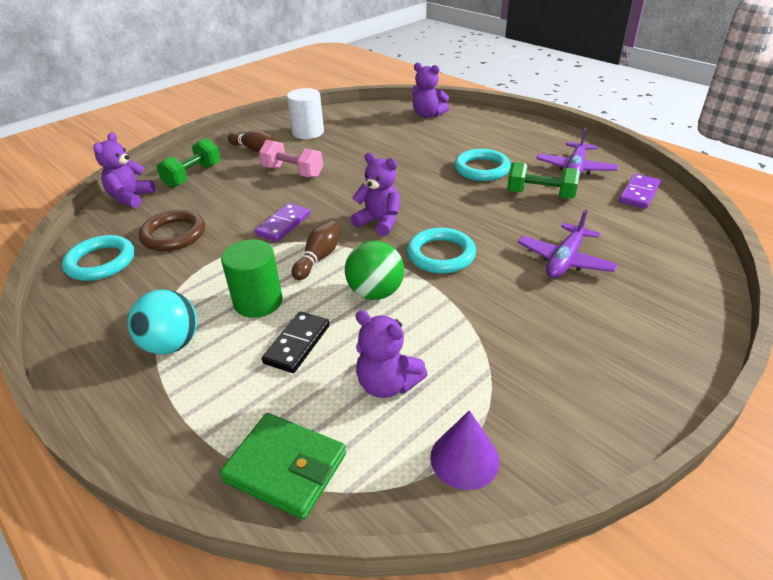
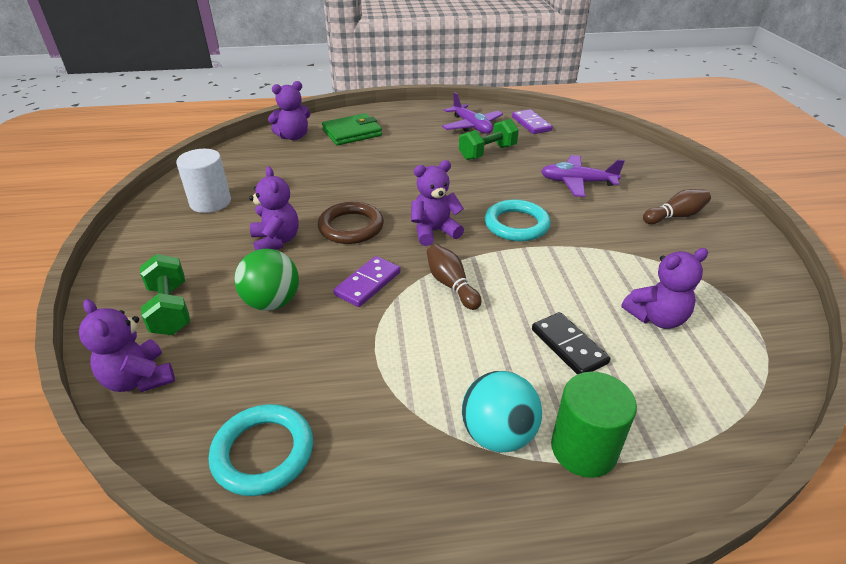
camera: 55 degrees left, 0 degrees up
(173, 234) = (283, 367): brown ring -> brown ring (351, 227)
(253, 149) = (184, 246): brown bowling pin -> brown bowling pin (675, 216)
(258, 302) = (483, 347): green cylinder -> green cylinder (583, 449)
(283, 224) = (367, 283): purple domino -> purple domino turned 60 degrees clockwise
(285, 468) = (723, 412): green wallet -> green wallet (352, 133)
(293, 172) = (276, 241): pink dumbbell -> purple teddy bear
(375, 292) = (535, 276): green ball -> green ball (272, 302)
(464, 458) = (755, 316): purple cone -> none
(481, 169) = (419, 156): turquoise ring -> none
(565, 260) = (577, 182): purple plane -> purple plane turned 120 degrees clockwise

